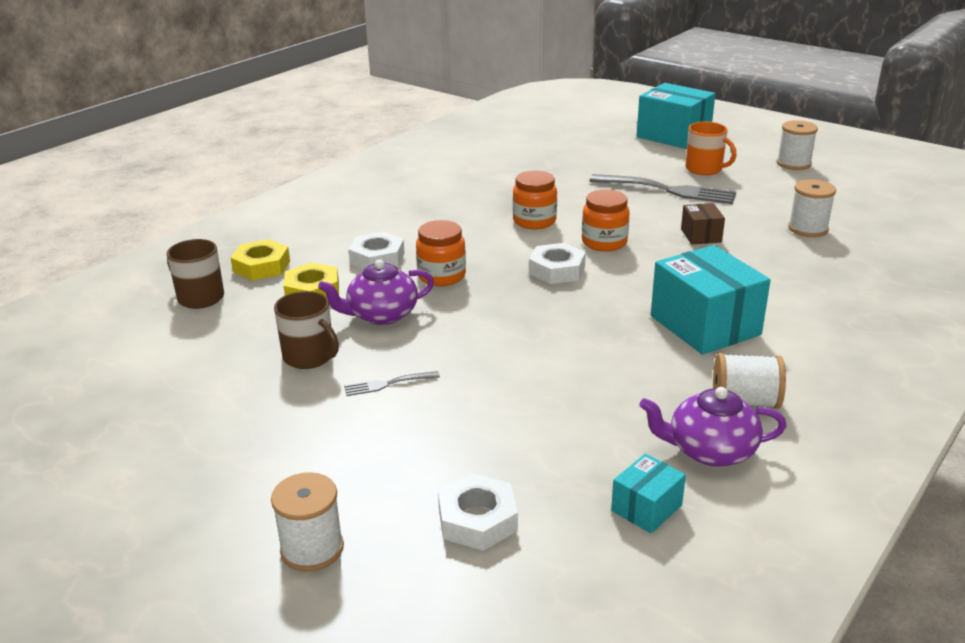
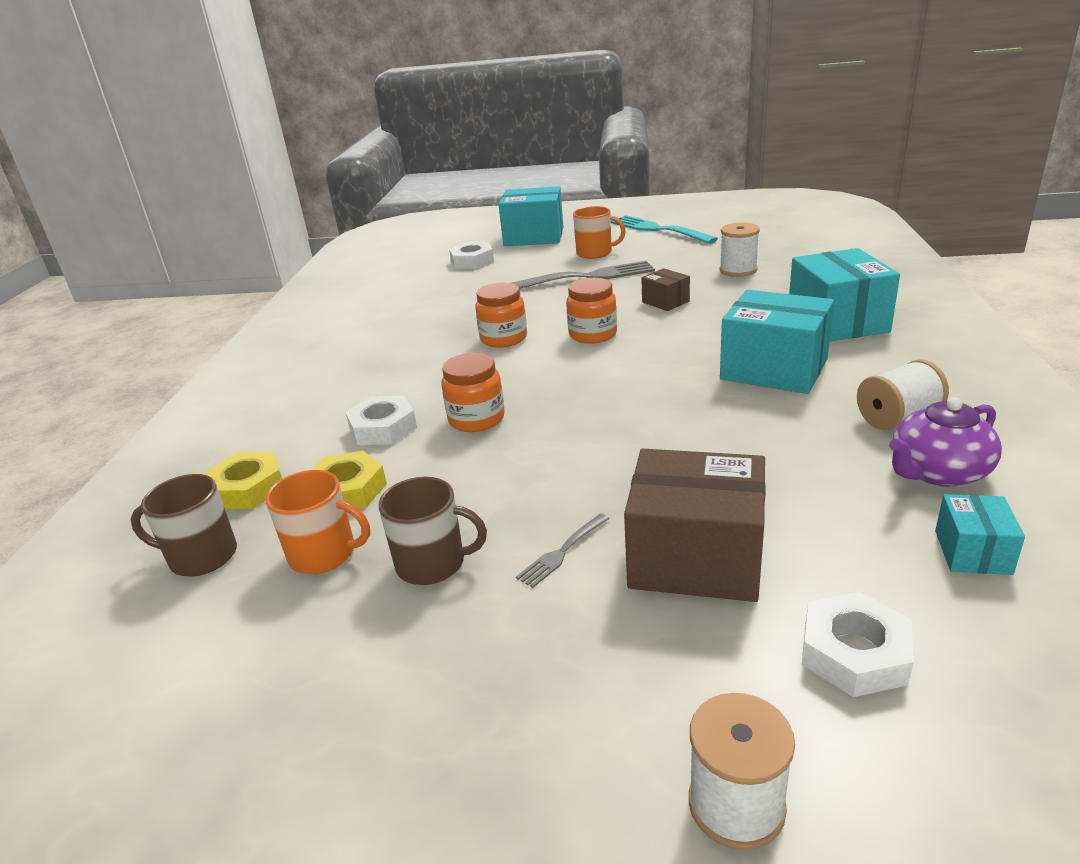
camera: 30 degrees left, 0 degrees up
(260, 325) = (324, 554): none -> orange mug
(381, 315) = (460, 482): purple teapot -> none
(460, 424) = (695, 558): none -> brown box
(557, 270) = (583, 372): white nut -> white nut (472, 261)
(793, 164) = (658, 229): white spool -> turquoise fork
(823, 307) = (837, 322): none -> turquoise box

